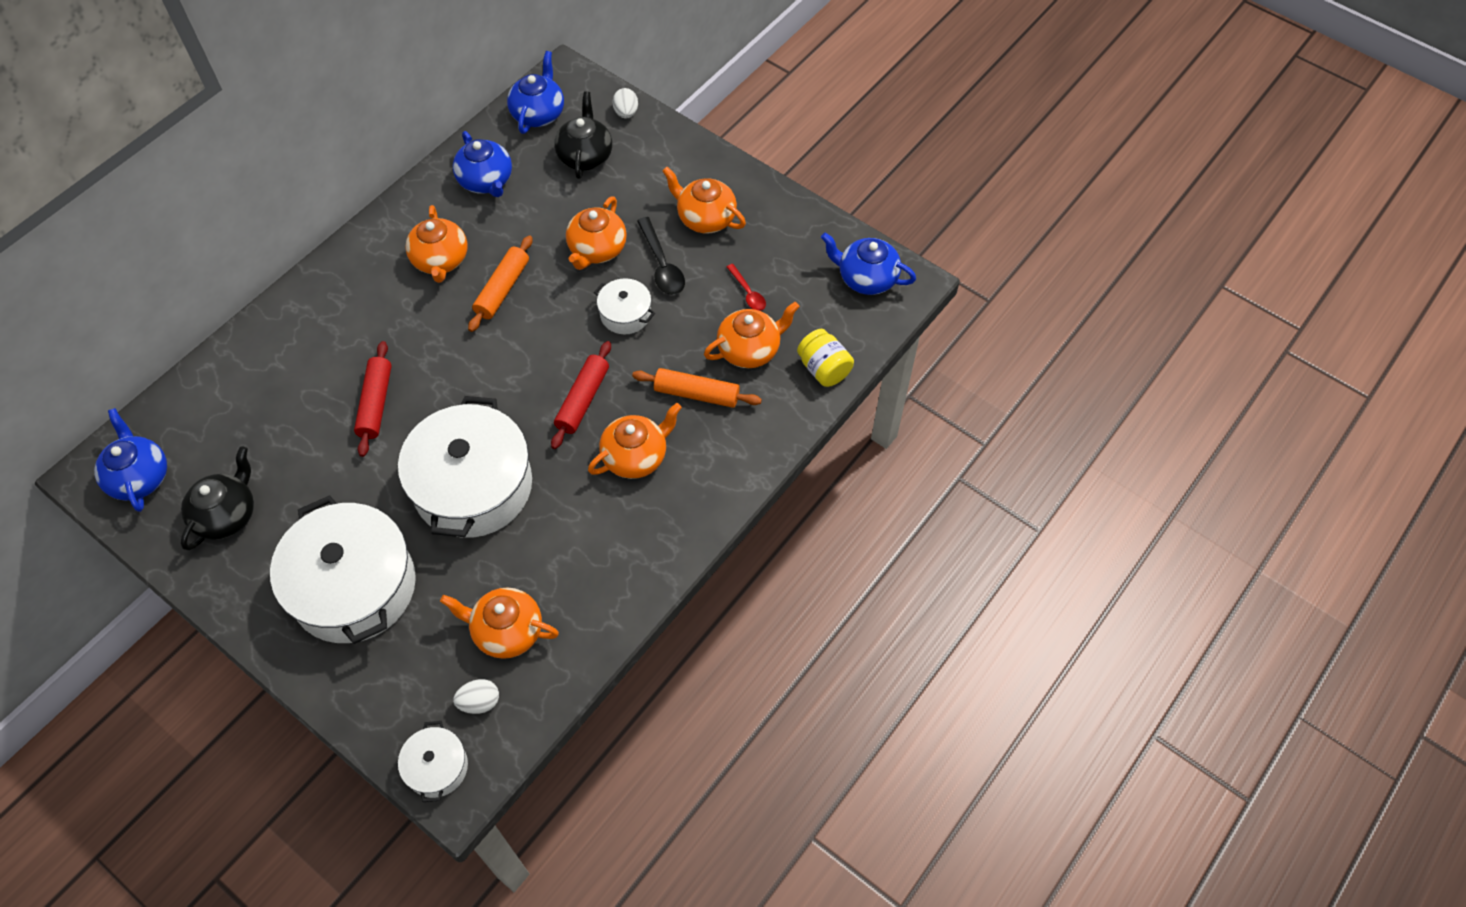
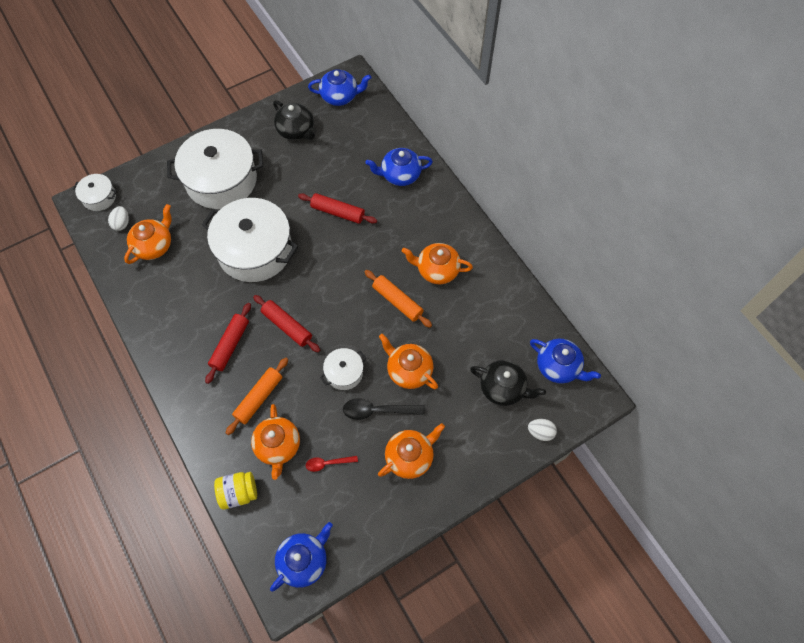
camera: 110 degrees right, 5 degrees up
(486, 181) = (500, 314): blue teapot -> blue teapot (400, 175)
(636, 456) = (230, 345): orange teapot -> red rolling pin

